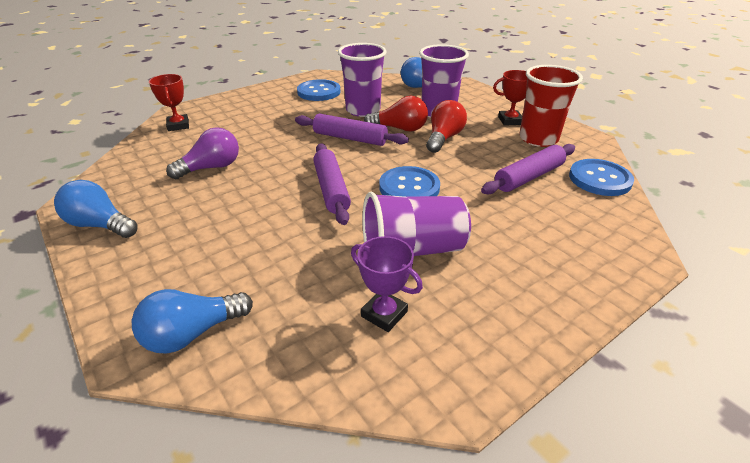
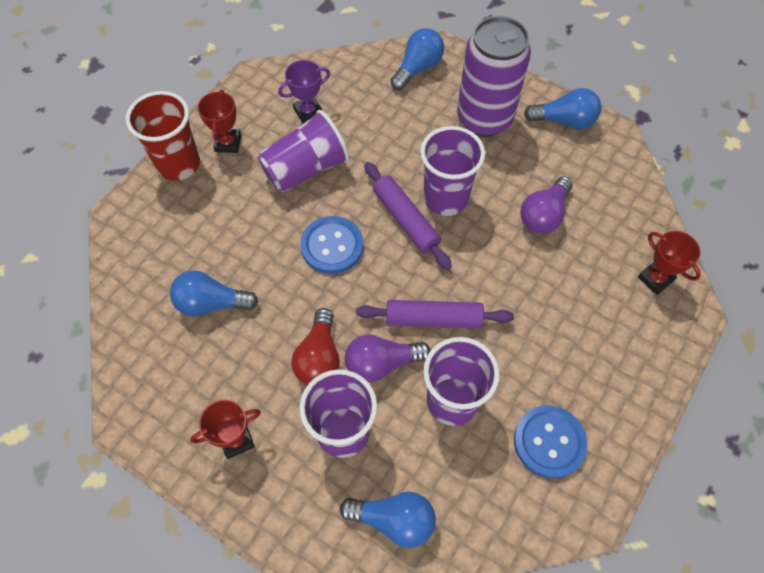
camera: 160 degrees right, 25 degrees up
(177, 248) = (484, 119): none -> purple can
(283, 195) = (445, 198): none -> purple cup
(384, 314) = (308, 112): purple trophy -> purple trophy turned 45 degrees counterclockwise
(400, 129) = (381, 363): red light bulb -> purple light bulb
(507, 303) = (228, 143): none -> red trophy
(528, 177) = (211, 303): purple rolling pin -> blue light bulb
(538, 139) = (197, 397): red cup -> red cup (178, 164)
(599, 179) = (133, 323): blue button -> none

